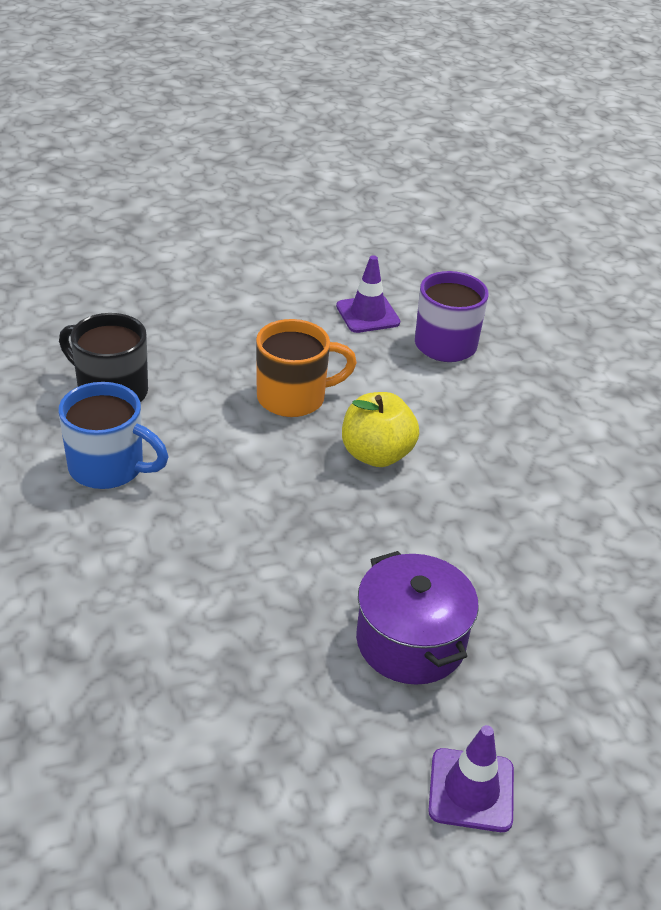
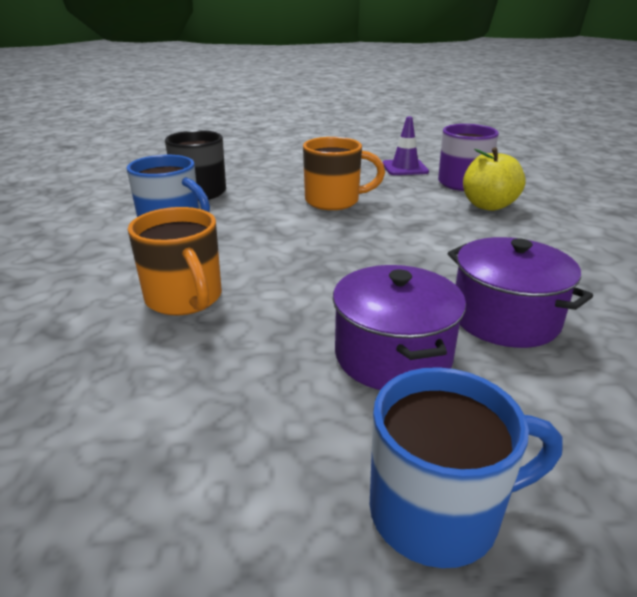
camera: 15 degrees right, 10 degrees down
(180, 590) = (185, 299): none -> orange mug
(376, 454) = (392, 232): yellow apple -> yellow apple (488, 205)
(471, 790) = (438, 512): purple traffic cone -> blue mug
(508, 580) = (505, 318): none -> purple pot

